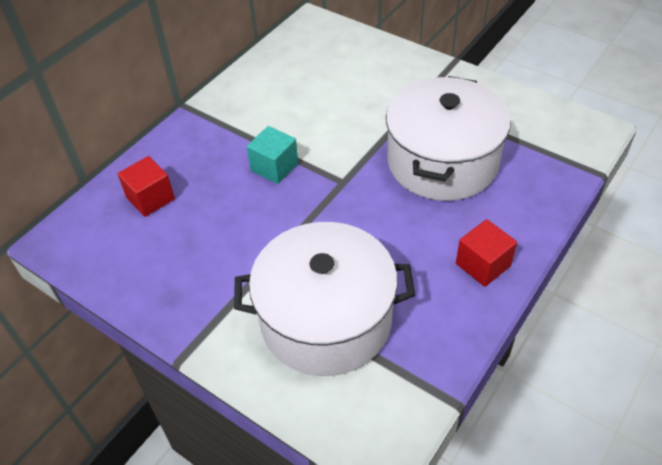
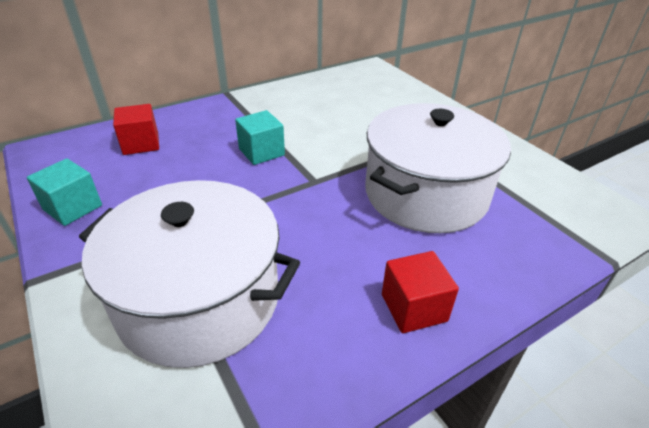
camera: 20 degrees right, 10 degrees down
(149, 286) = (73, 207): none -> turquoise cube

